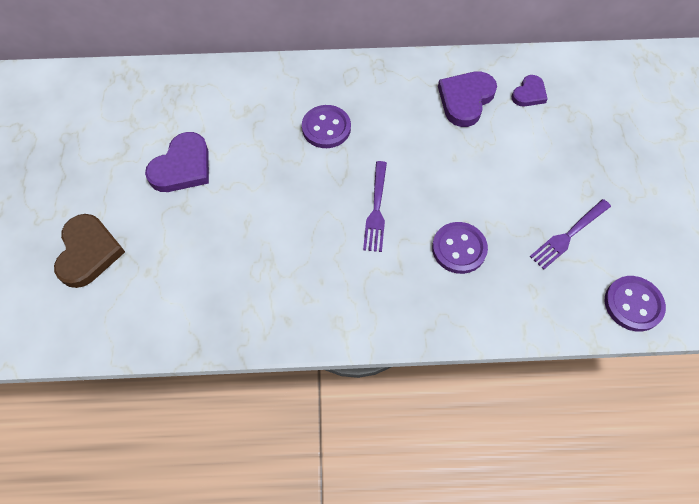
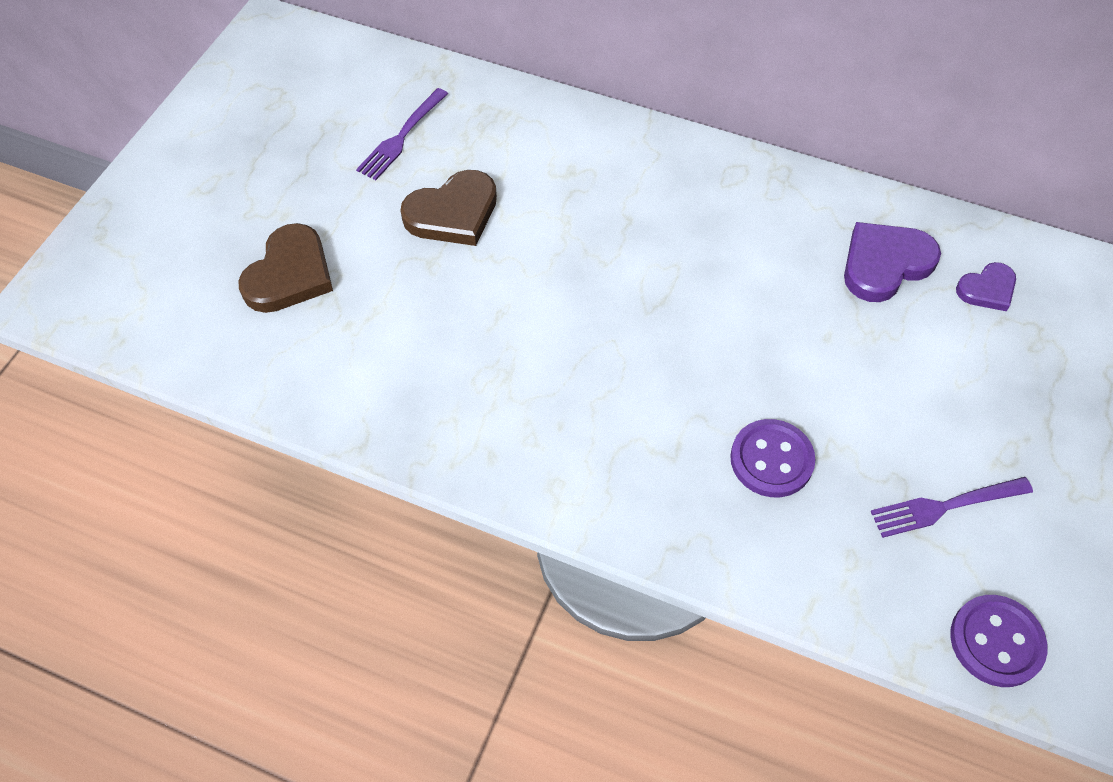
camera: 25 degrees right, 5 degrees down
(182, 167) = (453, 213): purple heart -> brown heart
(326, 128) = (665, 232): purple button -> none
(376, 209) = (681, 363): purple fork -> purple fork (401, 137)

